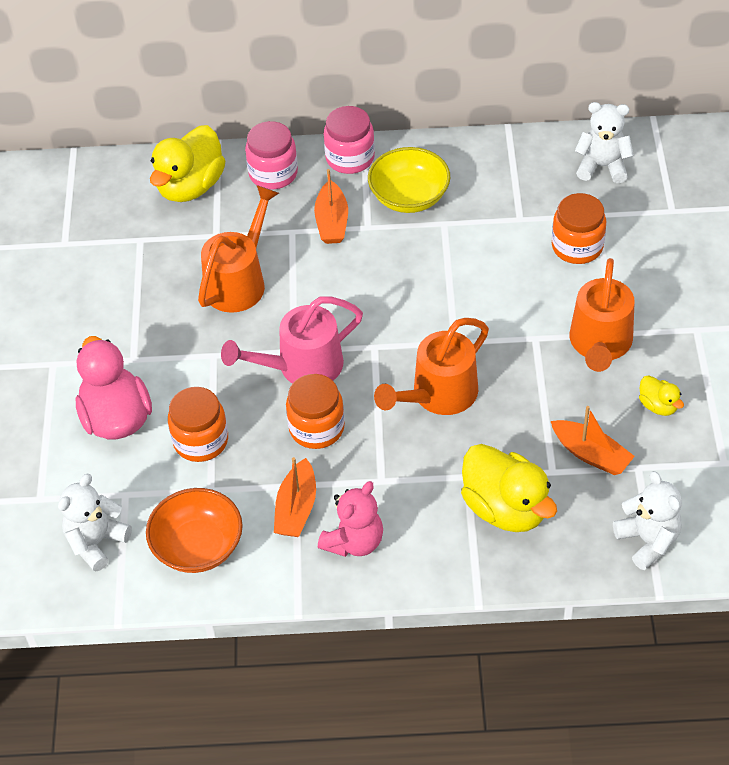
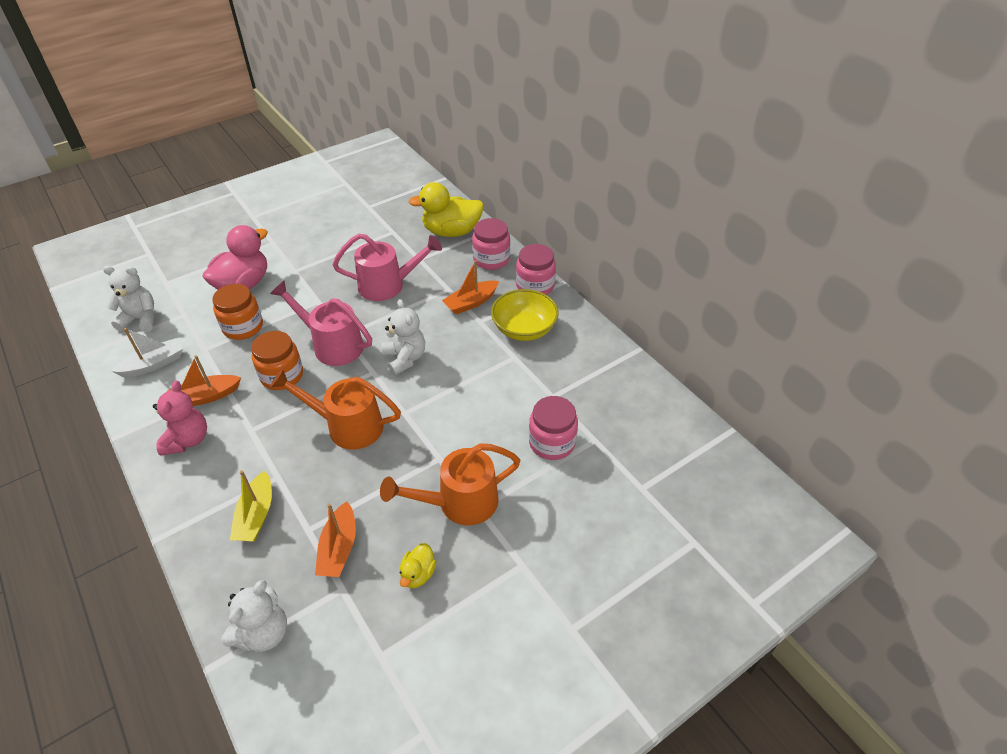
camera: 55 degrees right, 5 degrees down
(198, 546) = (153, 364): orange bowl -> white boat
(239, 280) = (388, 285): orange watering can -> pink watering can
(354, 541) = (187, 440): pink teddy bear -> pink teddy bear turned 90 degrees counterclockwise
(505, 508) = (256, 515): yellow duck -> yellow boat
(577, 246) = (552, 442): orange jar -> pink jar
(602, 166) = (649, 421): white teddy bear -> white teddy bear (405, 358)

